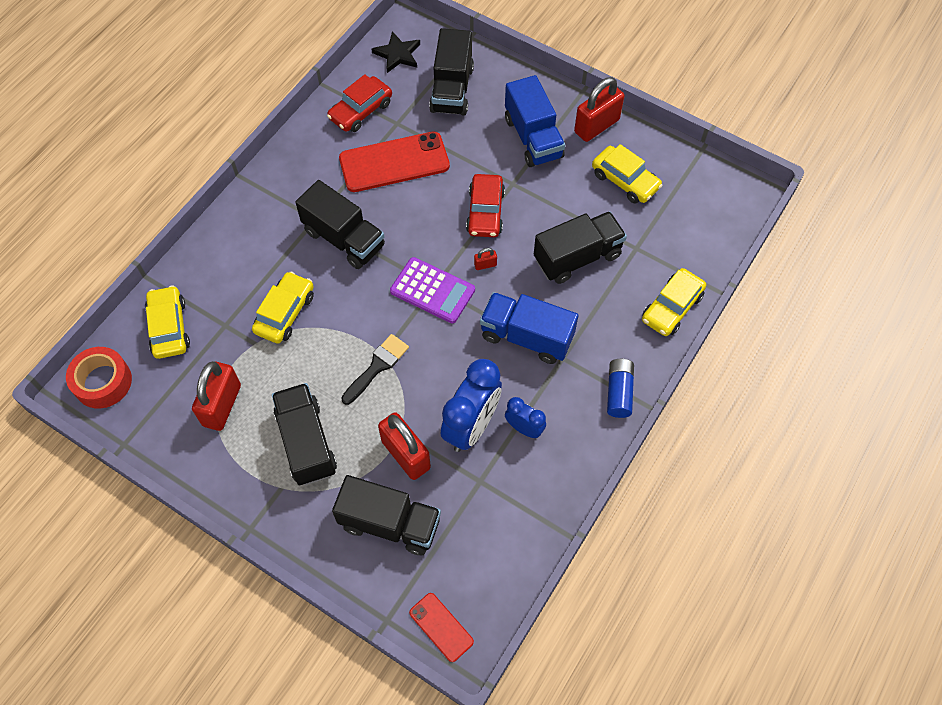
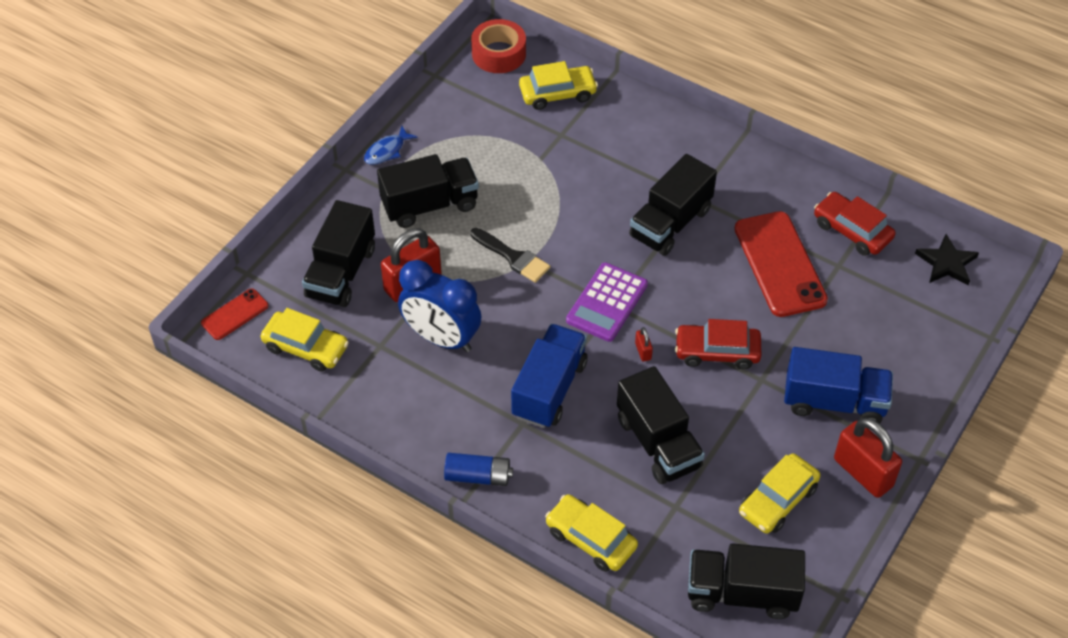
camera: 90 degrees right, 10 degrees down
(222, 405) = (472, 139): red padlock -> none
(228, 487) = (387, 151): none -> blue fish
(285, 313) = (576, 179): yellow car -> yellow car (306, 347)
(452, 89) = (899, 318): black truck -> black truck (741, 593)
(524, 428) = (437, 385): blue clock -> none
(533, 138) = (834, 402): blue truck -> blue truck turned 150 degrees counterclockwise

